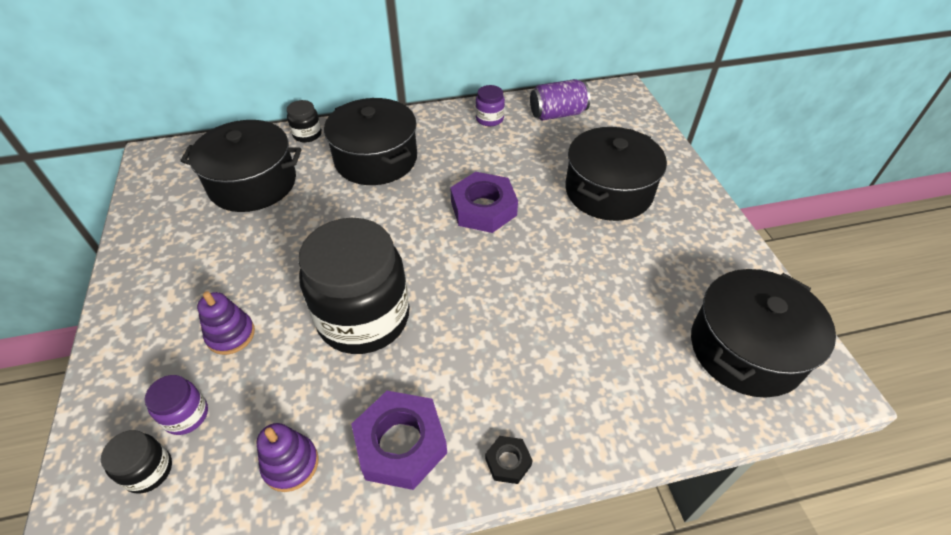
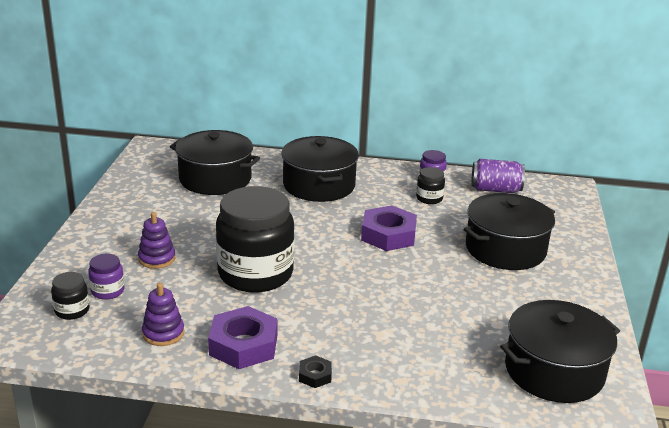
camera: 20 degrees right, 20 degrees down
(307, 134) = (273, 158): black jar -> black jar (429, 198)

